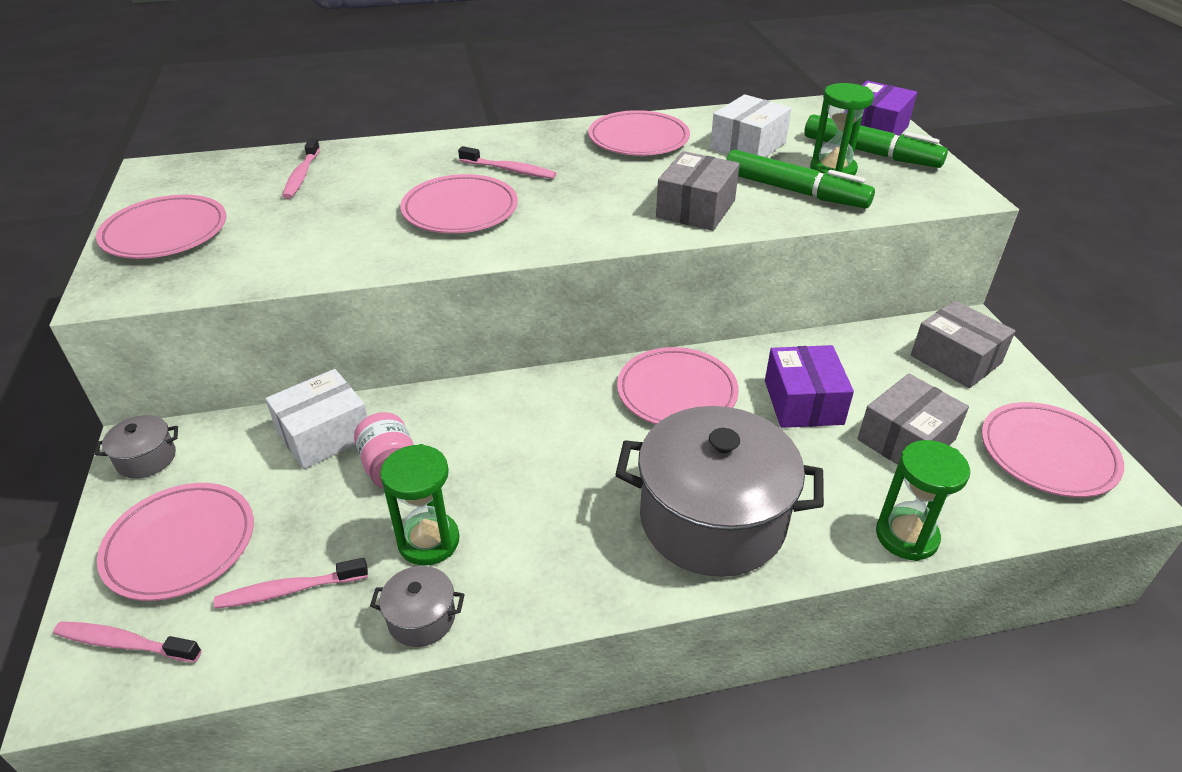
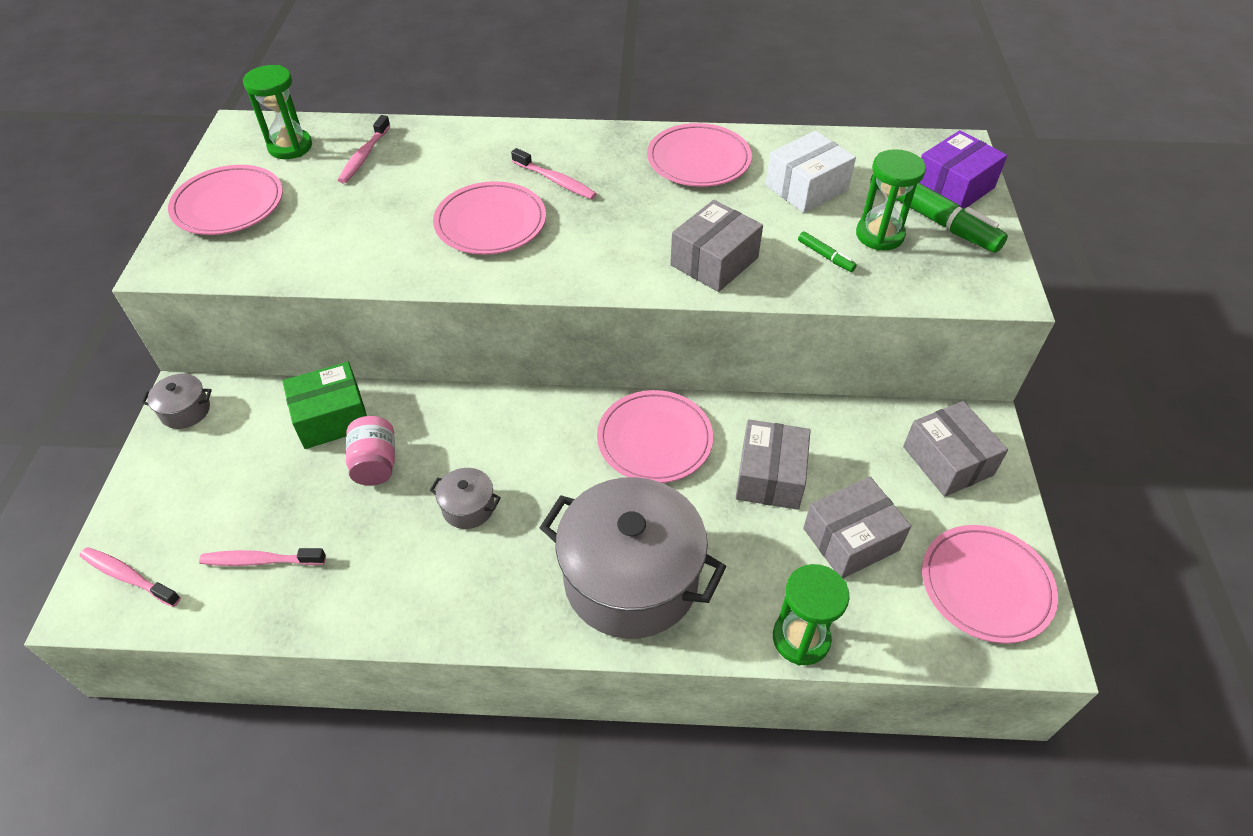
camera: 15 degrees right, 10 degrees up
(180, 544) = (190, 498): pink plate -> none
(324, 434) = (332, 418): white box -> green box
(421, 618) = (354, 612): grey pot -> grey pot (468, 507)
(428, 541) = (383, 542): green hourglass -> green hourglass (290, 147)
(795, 191) = (825, 256): green marker -> green marker, size x0.43
(803, 402) = (770, 476): purple box -> grey box

